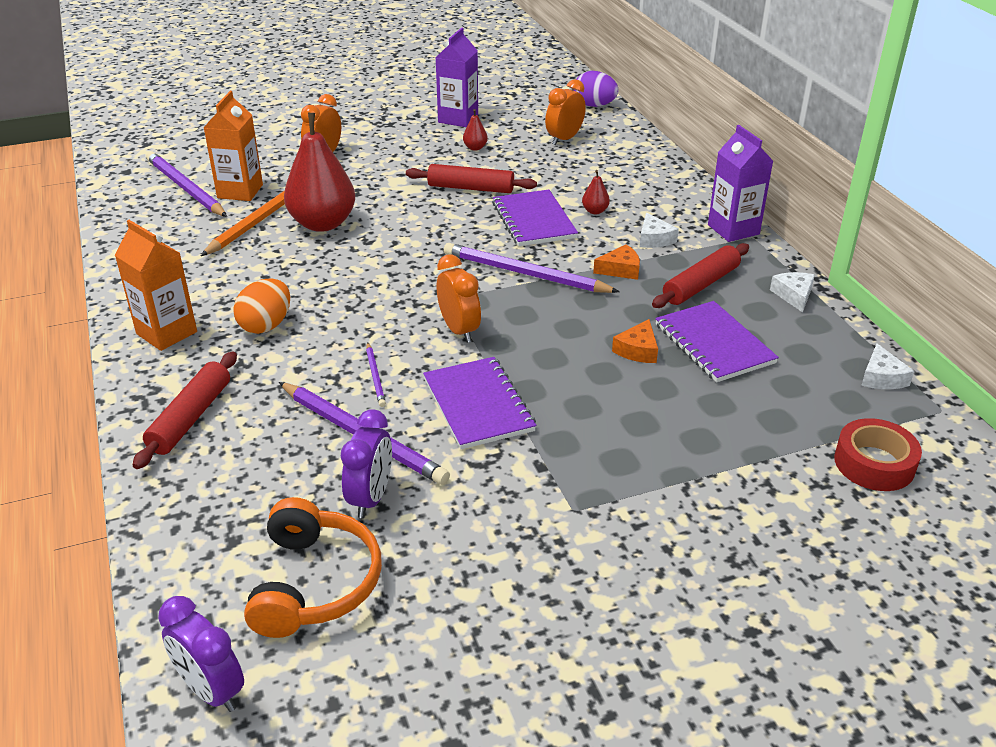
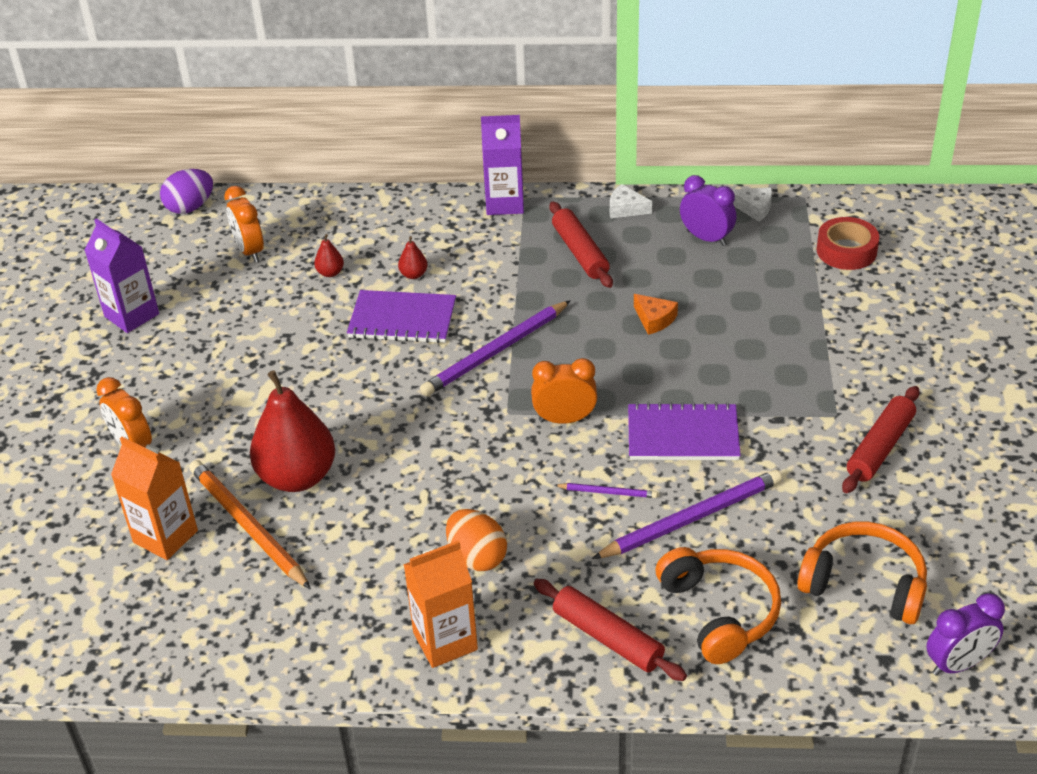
camera: 65 degrees left, 5 degrees up
(185, 188) = (116, 588): purple pencil -> none
(241, 481) = (719, 612): none -> orange headphones
(371, 498) = (776, 529): purple clock -> purple clock (706, 238)
(470, 188) = (303, 346): red rolling pin -> red rolling pin (880, 447)
(475, 148) = (215, 320): red pear -> red pear (330, 273)
(620, 270) = (527, 290): orange cheese -> none
(654, 239) = (489, 254): white cheese -> none
(714, 344) = (668, 275): purple notebook -> none

